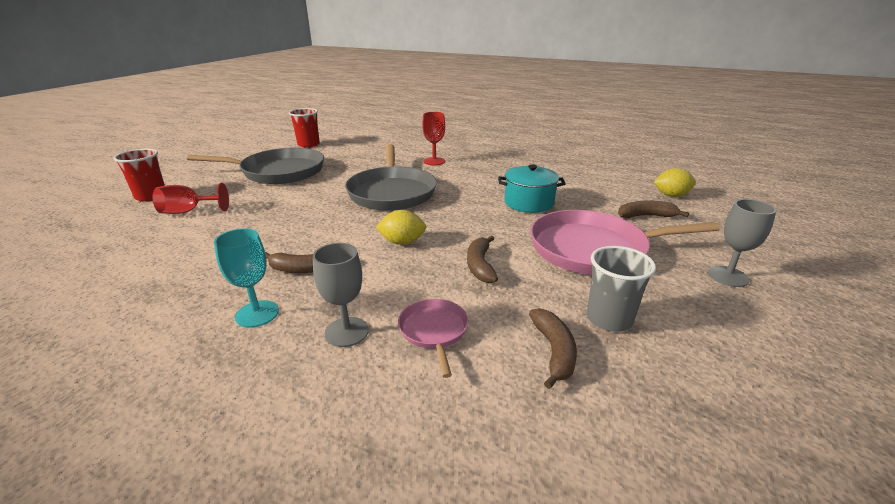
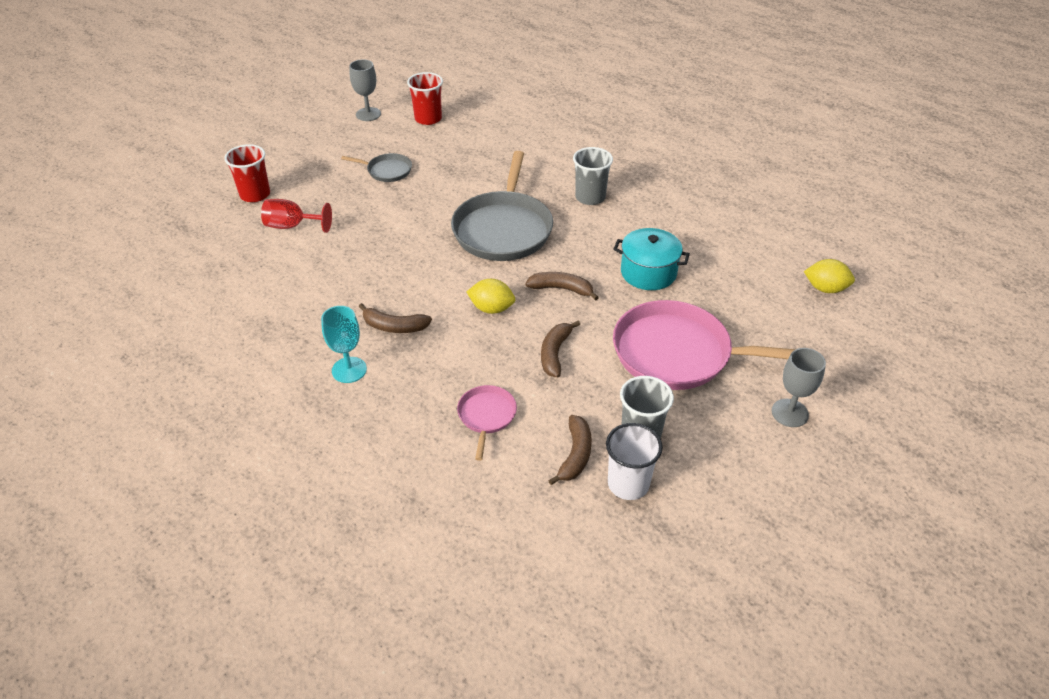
camera: 15 degrees right, 15 degrees up
(278, 172) = (387, 171): grey pan -> grey pan, size x0.48
(346, 332) = (417, 402): grey goblet -> grey goblet (368, 114)
(434, 161) = (571, 177): red goblet -> none
(455, 169) = (590, 197): none -> grey cup
(632, 370) = (628, 484): none -> white cup
(646, 216) = (769, 317): brown banana -> brown banana (561, 289)

